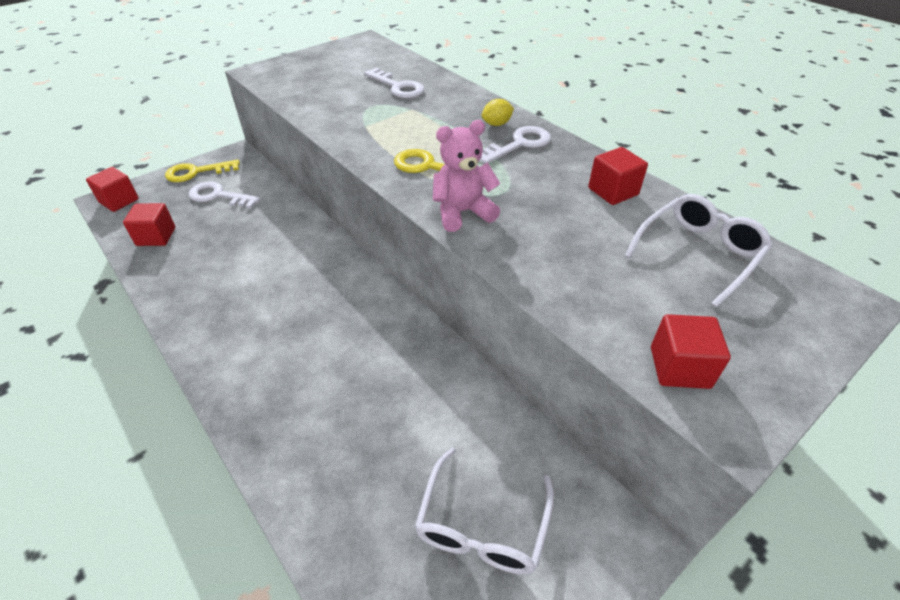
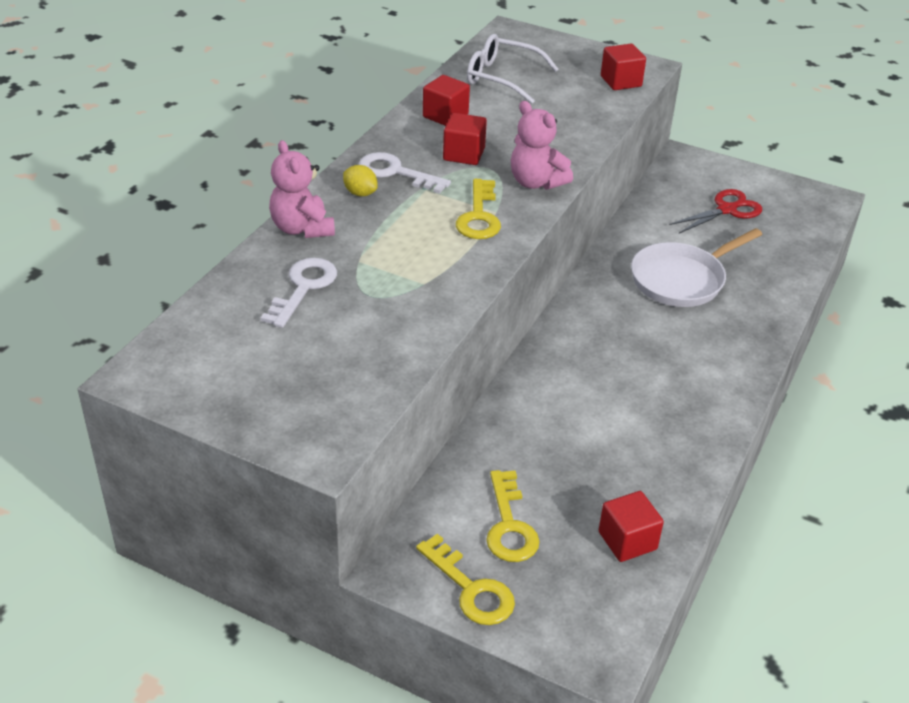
camera: 115 degrees left, 5 degrees down
(119, 201) = (593, 640): red cube -> red cube (464, 154)
(218, 196) = (509, 525): white key -> yellow key
(375, 396) = (682, 279): none -> white pan
(464, 96) = (302, 228): none -> pink teddy bear
(482, 525) = (727, 210): white glasses -> red scissors

